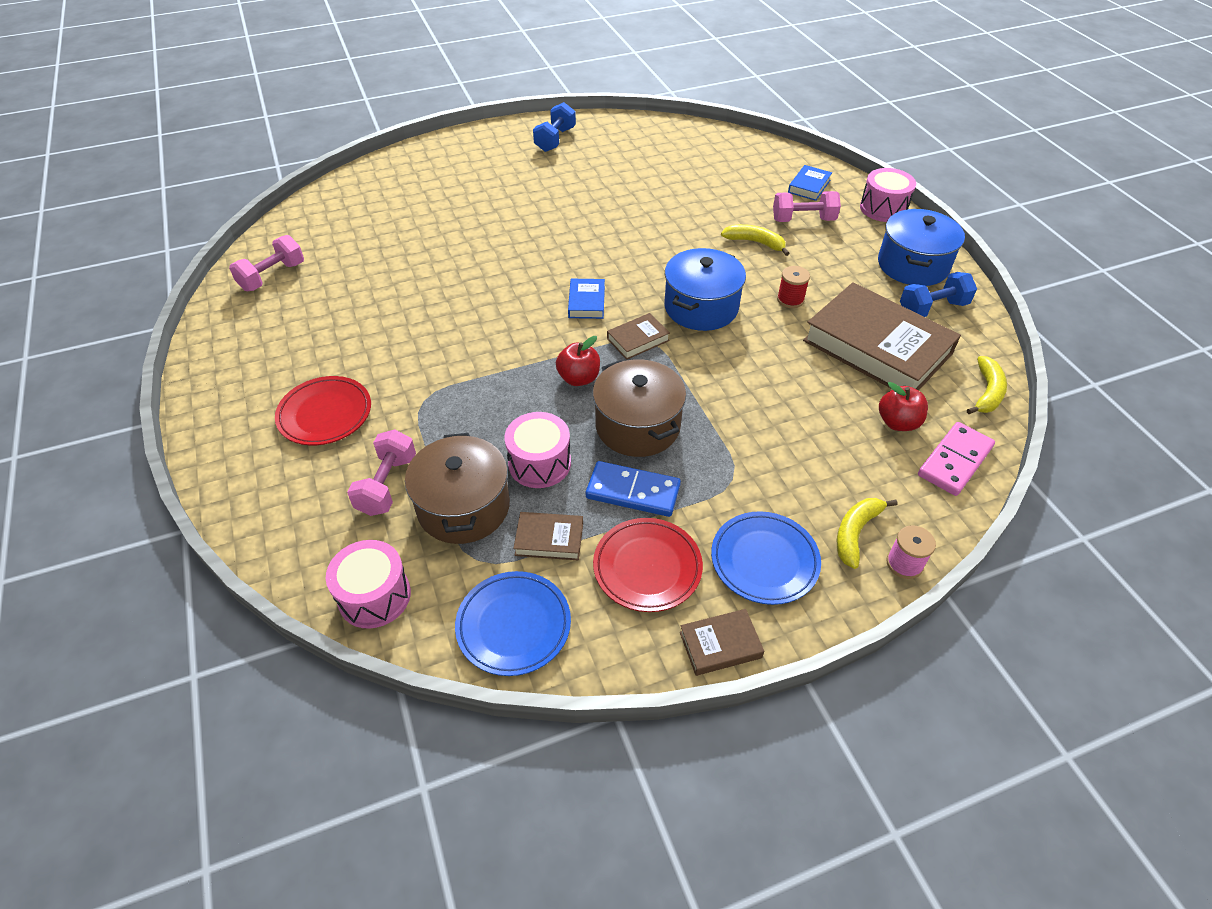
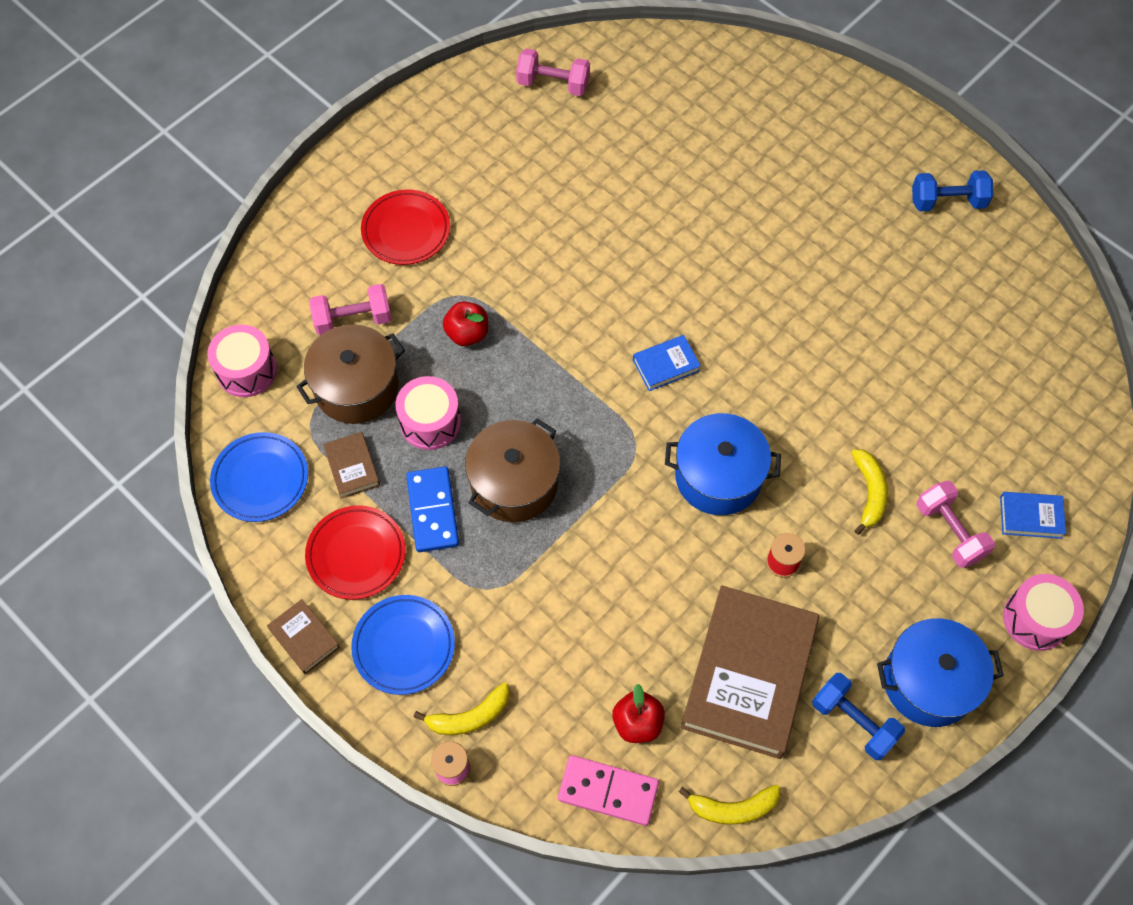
camera: 65 degrees right, 15 degrees up
(579, 378) = (551, 407): red apple -> red apple (467, 333)
(638, 340) = (634, 436): brown book -> none
(855, 533) = (469, 716): yellow banana -> yellow banana turned 150 degrees clockwise

